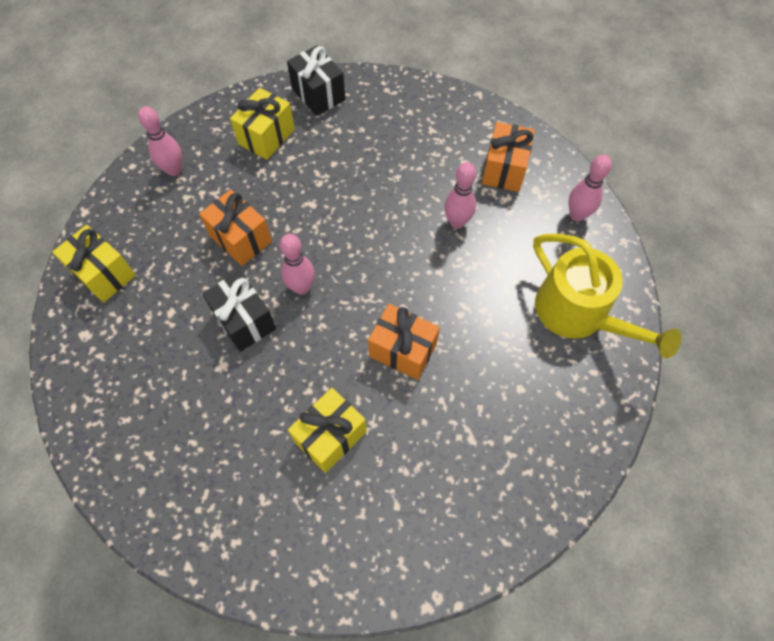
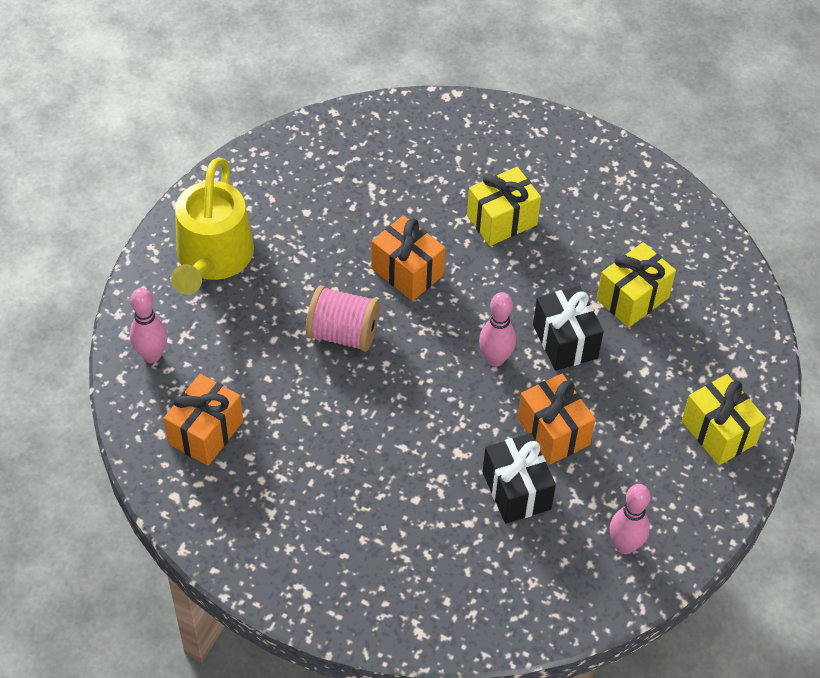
camera: 165 degrees left, 10 degrees down
(266, 136) = (494, 562): yellow gift -> yellow gift (632, 298)
(318, 94) = (405, 612): black gift -> black gift (516, 490)
(436, 275) = (343, 333): none -> pink spool
(457, 222) = (294, 384): pink bowling pin -> none
(578, 313) = (212, 258): yellow watering can -> yellow watering can turned 150 degrees counterclockwise

